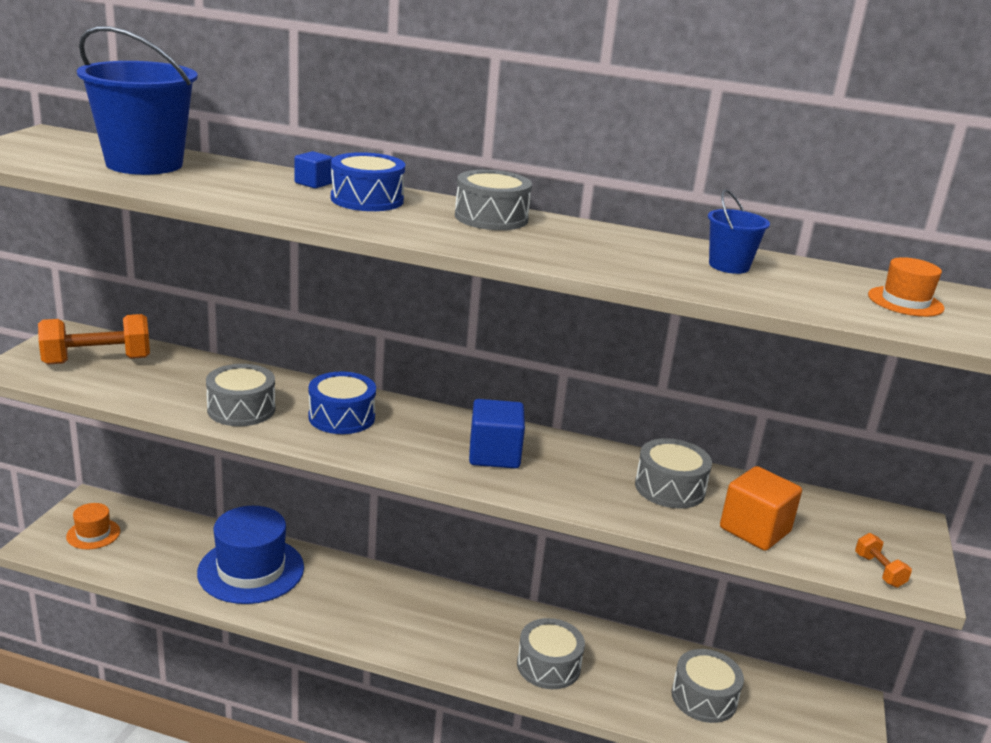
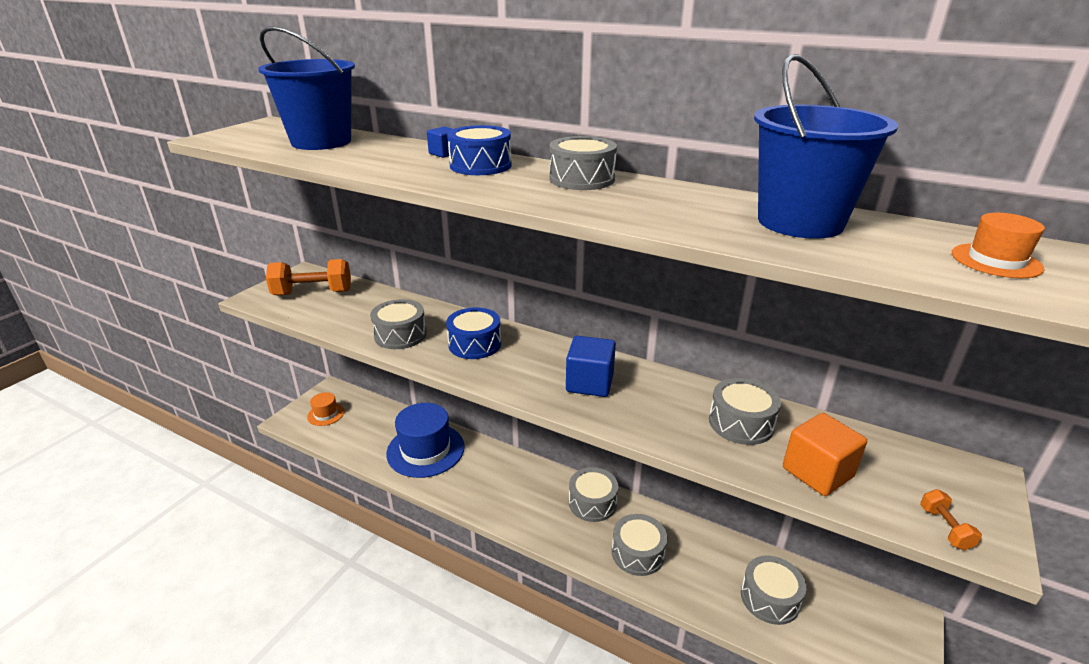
camera: 15 degrees right, 5 degrees up
(483, 615) = (592, 503): none -> grey drum
(729, 266) = (800, 222): blue bucket -> blue bucket, size x2.06

